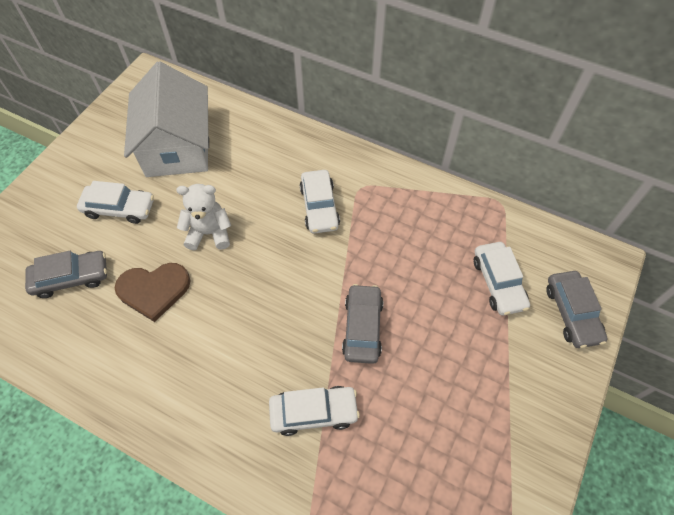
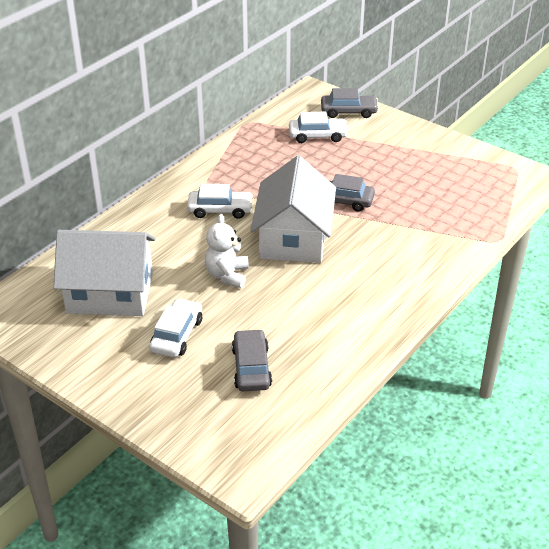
camera: 80 degrees left, 20 degrees down
(154, 290) = (279, 311): brown heart -> none
(279, 285) = (294, 238): none -> white house
(313, 412) = (405, 230): white car -> none

